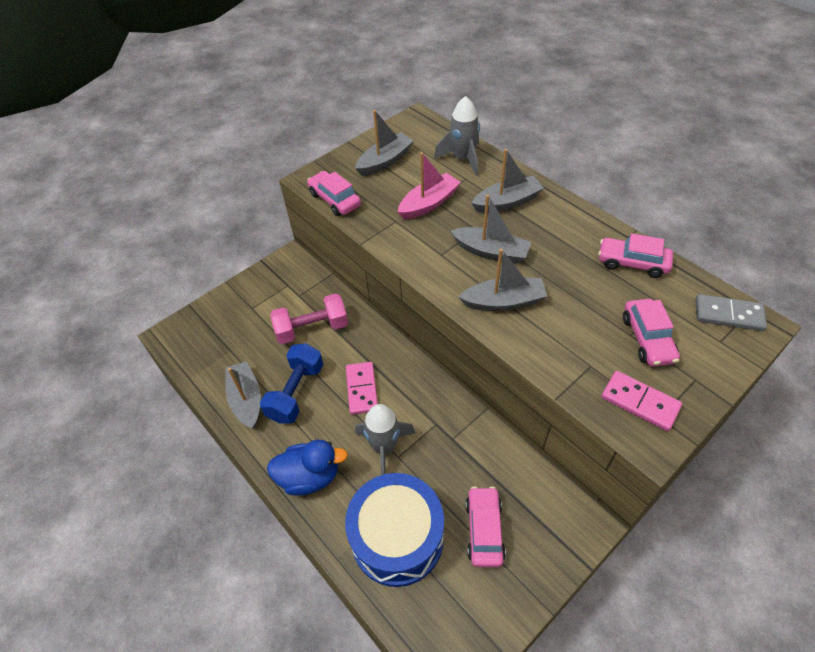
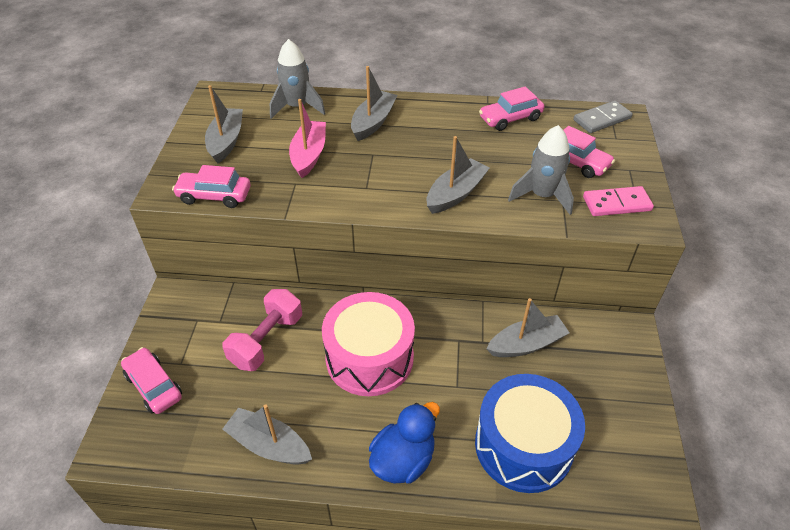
camera: 45 degrees left, 5 degrees down
(296, 392) = (312, 403): blue dumbbell -> none
(362, 389) = (369, 357): pink domino -> pink drum
(384, 447) = (439, 388): grey rocket -> grey rocket (542, 196)
(484, 530) = (574, 387): pink car -> pink car (154, 386)
(491, 252) = (403, 164): grey boat -> grey boat (526, 344)

